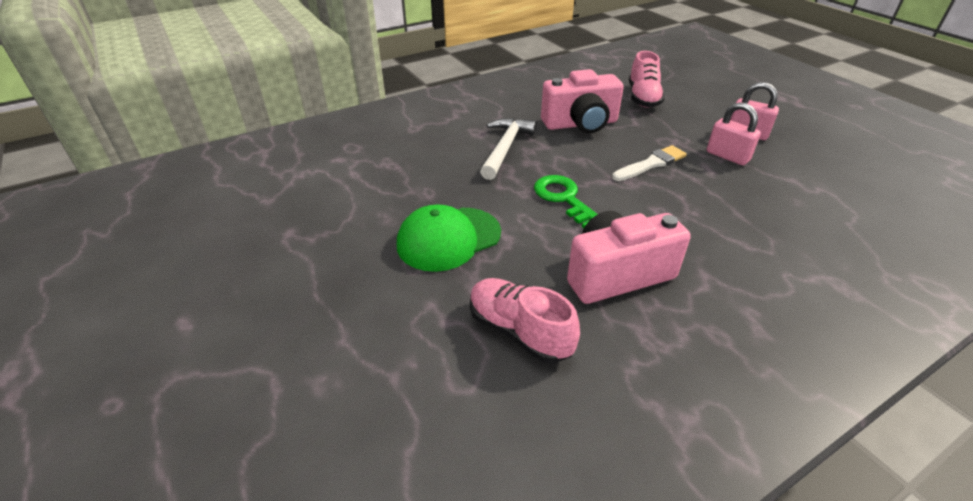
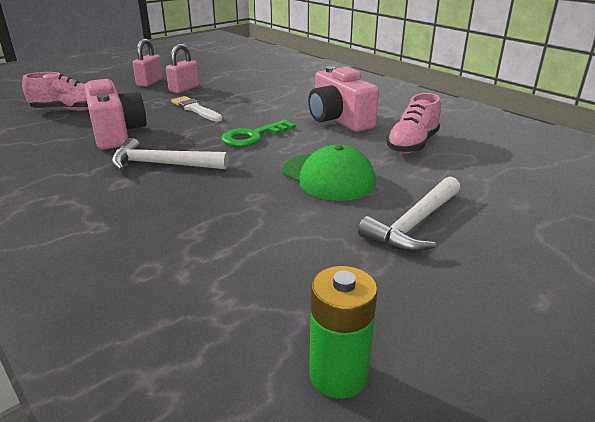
camera: 100 degrees left, 10 degrees down
(211, 207) = (338, 375): none -> green battery
(333, 278) = (415, 224): none -> white hammer

